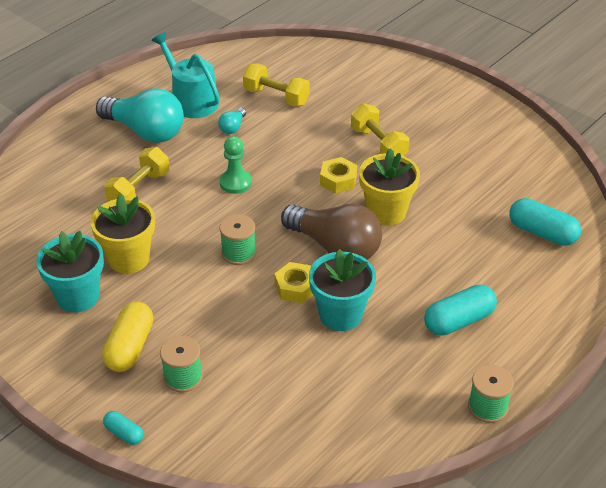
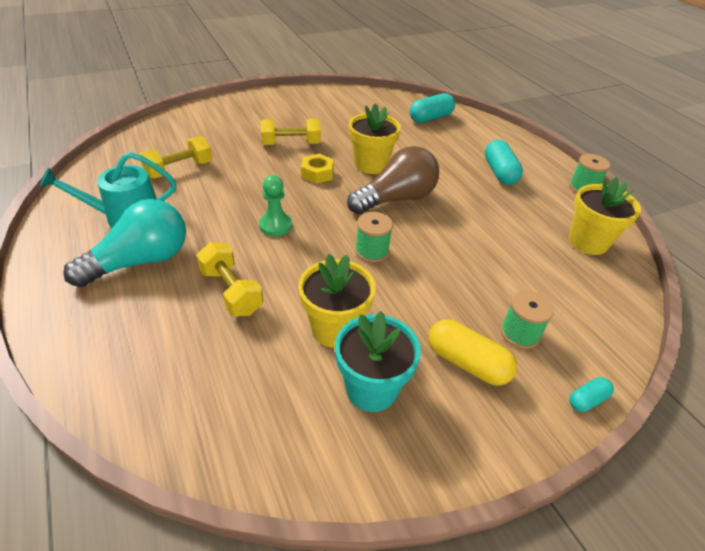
camera: 70 degrees left, 0 degrees up
(233, 127) = (195, 204): turquoise light bulb -> none
(296, 287) = (432, 232): yellow nut -> none
(340, 315) = (473, 219): turquoise flower pot -> none
(365, 419) = (588, 242): none -> yellow flower pot

